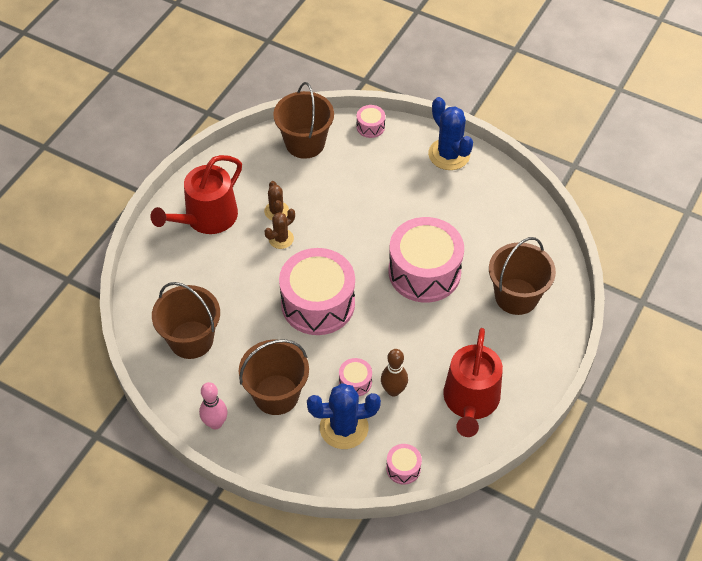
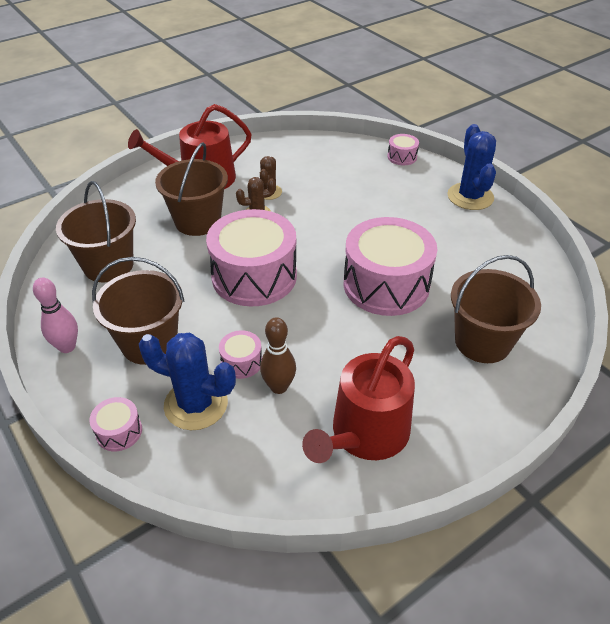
camera: 25 degrees right, 10 degrees down
(305, 143) = (331, 152): brown bucket -> brown bucket (198, 221)
(403, 468) = (233, 480): pink drum -> pink drum (119, 431)

